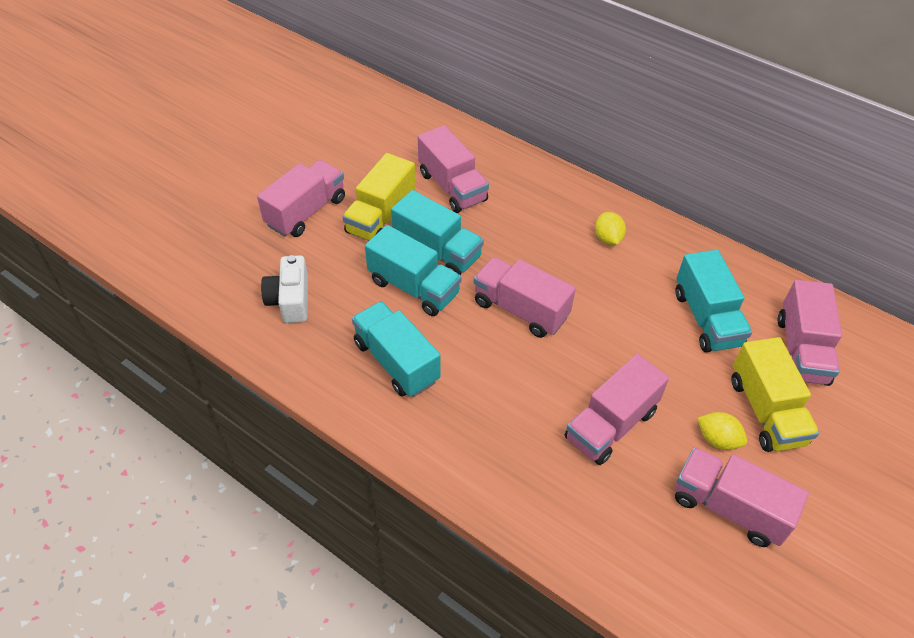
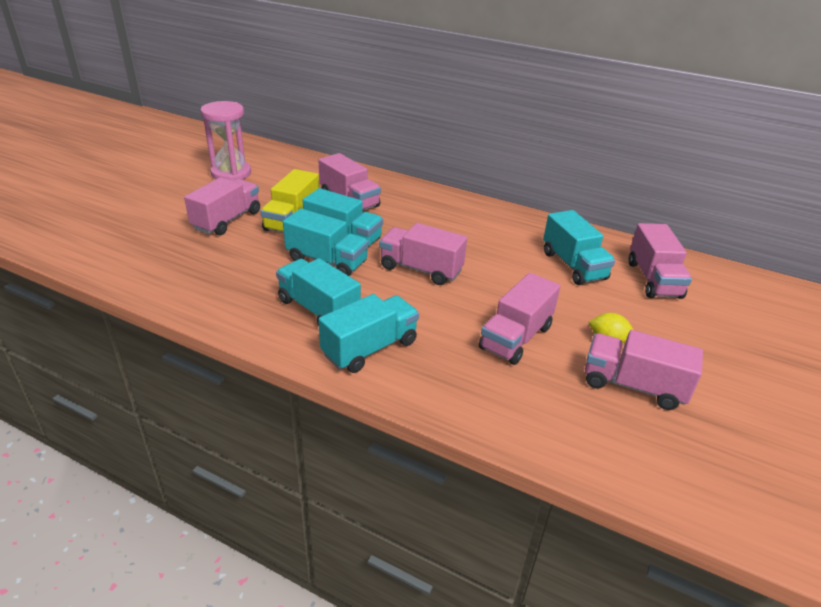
camera: 10 degrees left, 15 degrees down
(290, 300) = (217, 275): white camera -> none
(315, 130) = (231, 173): none -> pink hourglass
(445, 424) = (370, 348): none -> turquoise truck
(607, 239) = (481, 224): yellow lemon -> none
(766, 411) = (640, 319): yellow truck -> none

